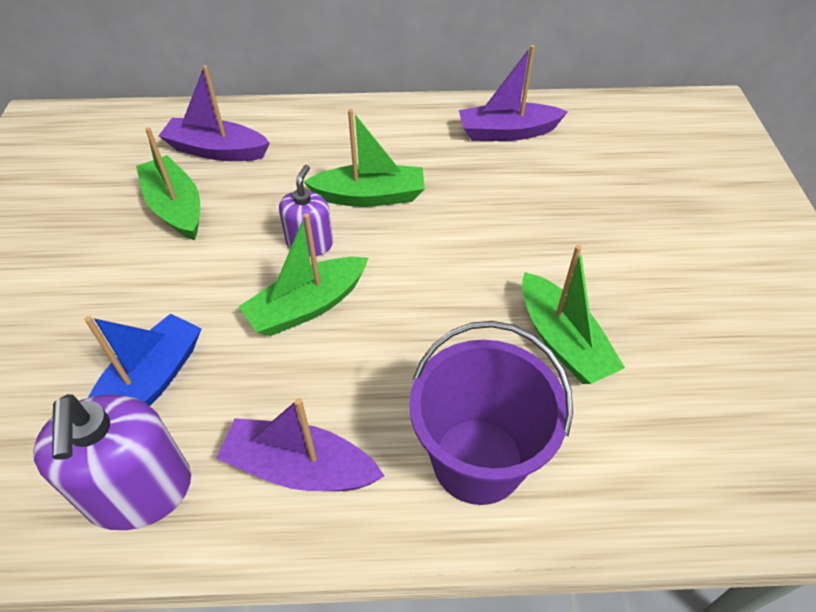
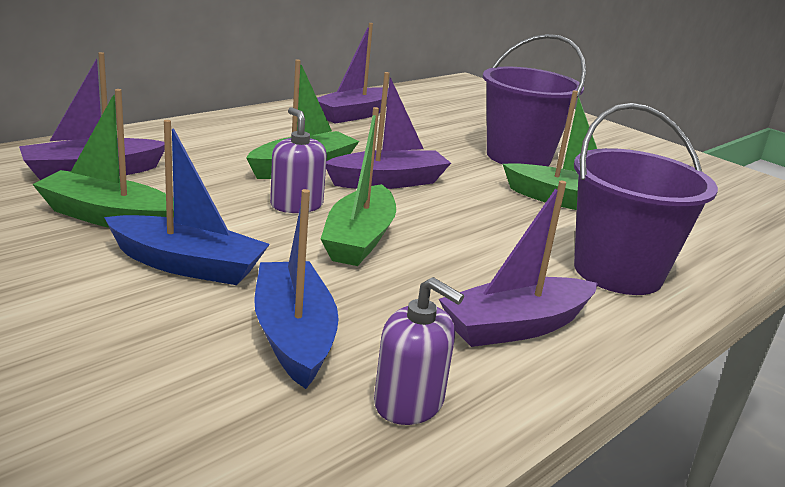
camera: 45 degrees left, 25 degrees down
(139, 491) = (409, 403): purple soap dispenser -> purple soap dispenser, size x0.60
(166, 280) = (187, 265): none -> blue boat
(419, 242) = (388, 182): none -> purple boat
(602, 253) = (518, 157): none -> purple bucket

